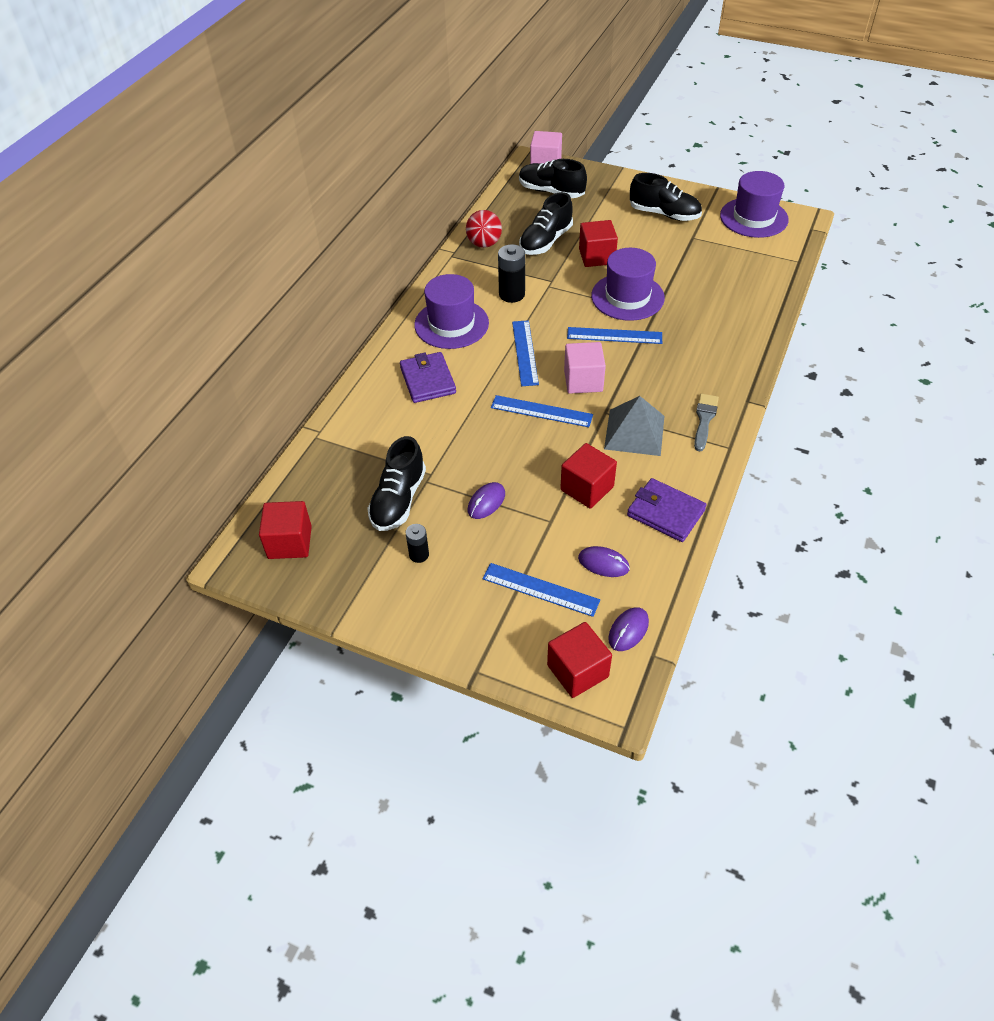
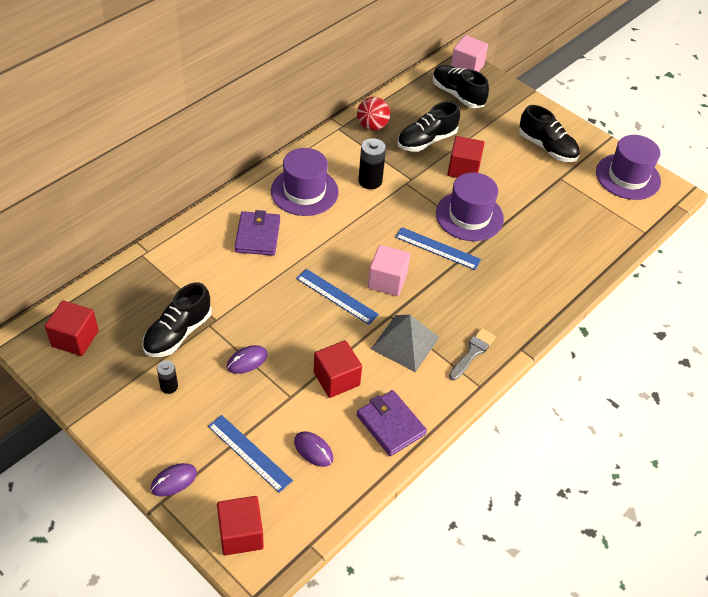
camera: 15 degrees right, 0 degrees up
(525, 352) = (352, 238): blue ruler -> none
(628, 630) = (301, 516): purple mouse -> purple mouse (174, 481)

